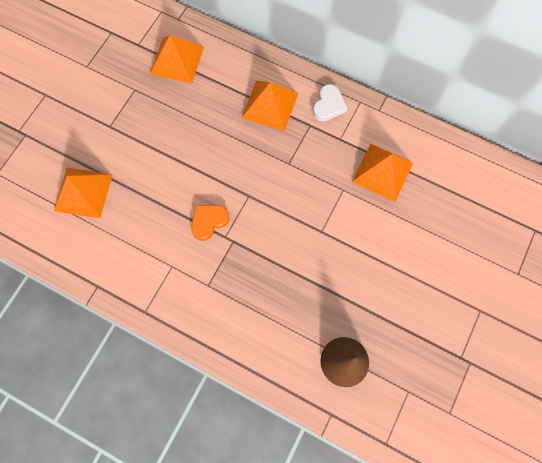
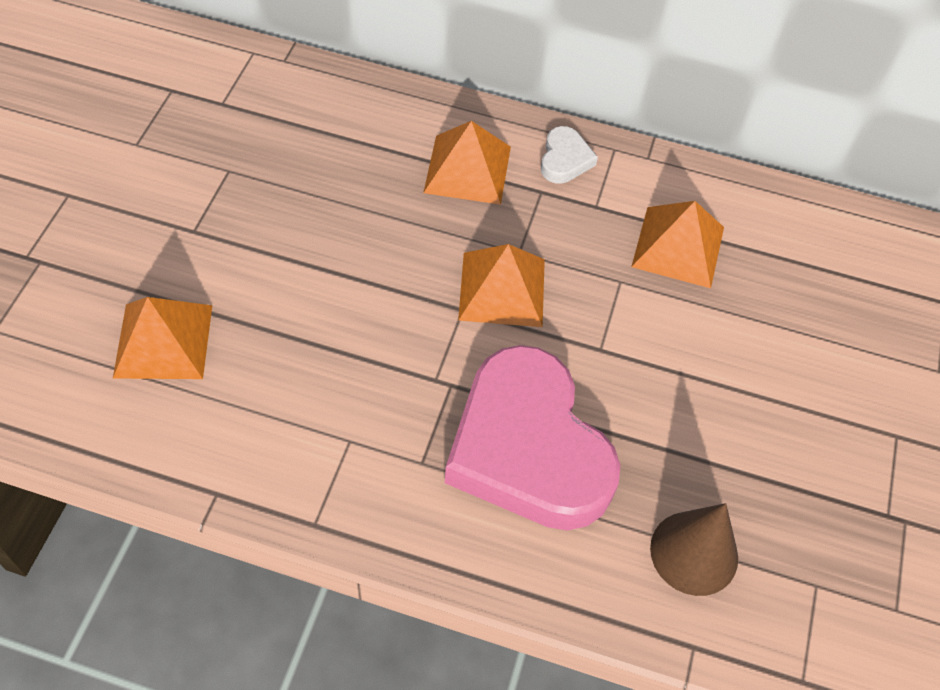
camera: 15 degrees left, 15 degrees down
(177, 60) = (295, 119): orange pyramid -> orange pyramid (502, 289)
(209, 222) = (402, 359): orange heart -> none
(267, 286) = (528, 448): none -> pink heart

